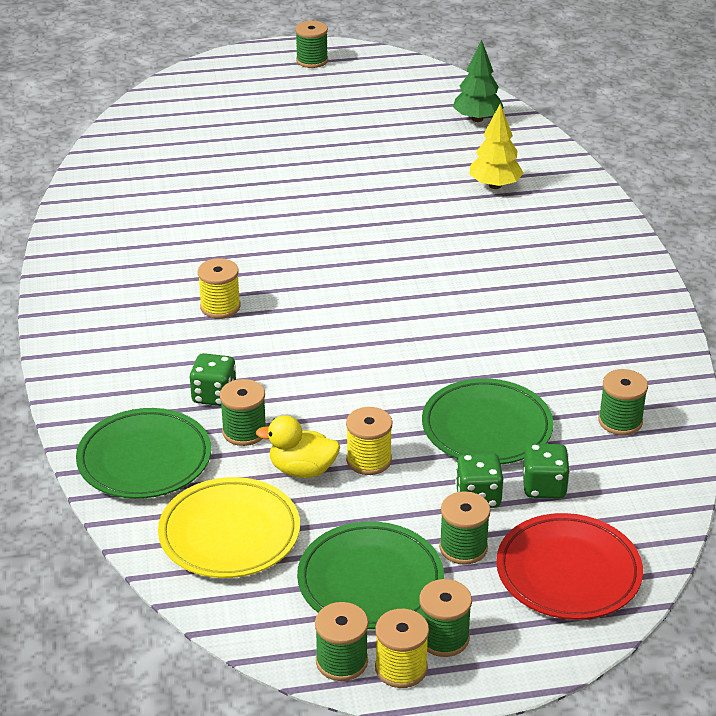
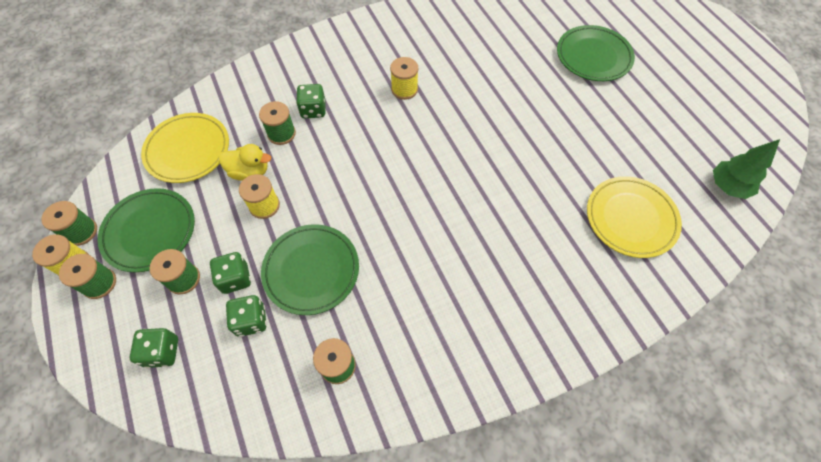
camera: 75 degrees right, 25 degrees up
(144, 459) = (248, 94): green plate -> green plate (593, 56)
(302, 470) = (250, 172): yellow duck -> yellow duck turned 105 degrees clockwise
(312, 61) = (742, 61): green spool -> none
(495, 185) = (630, 218): yellow tree -> yellow plate
(568, 572) = (162, 352): red plate -> green dice

